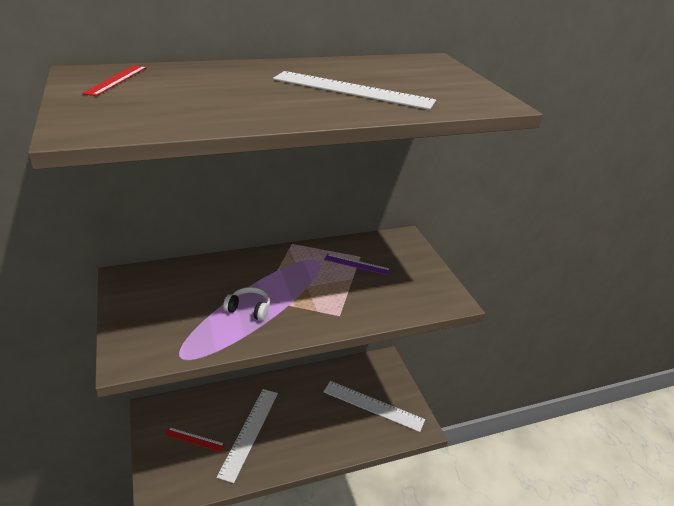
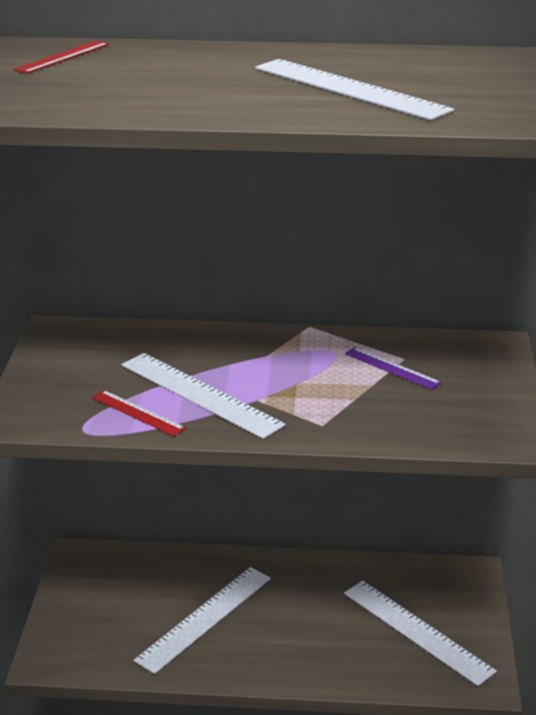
camera: 25 degrees right, 5 degrees down
(194, 439) = (123, 607): red ruler -> red ruler (137, 413)
(249, 309) = (200, 394): white headphones -> white ruler

